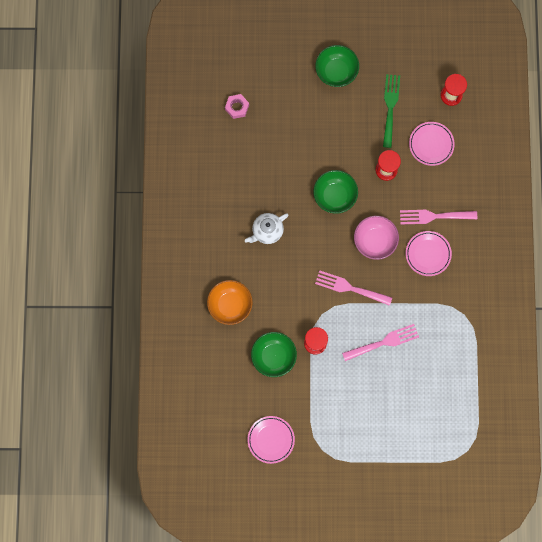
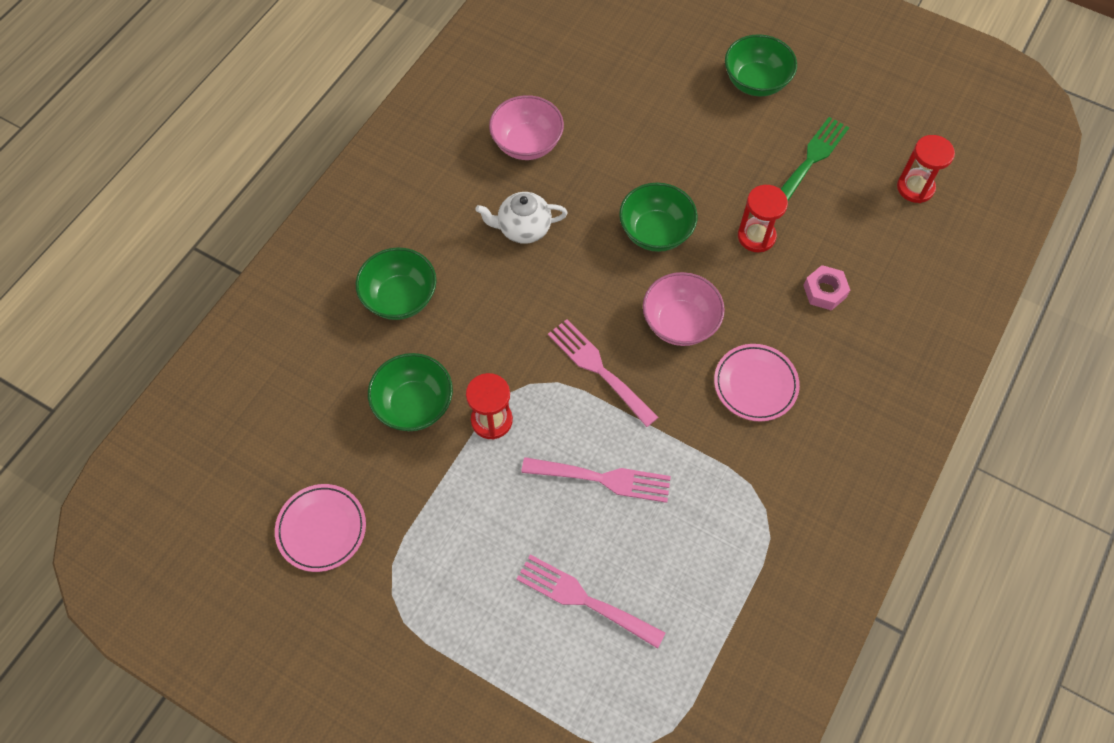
camera: 30 degrees right, 15 degrees down
(230, 305) = (400, 298): orange bowl -> green bowl
(237, 107) = (585, 60): pink nut -> pink nut (824, 291)
(238, 179) = (527, 144): none -> pink bowl
(431, 144) = (847, 236): pink plate -> none
(434, 216) = (796, 336): pink fork -> pink fork (583, 599)

